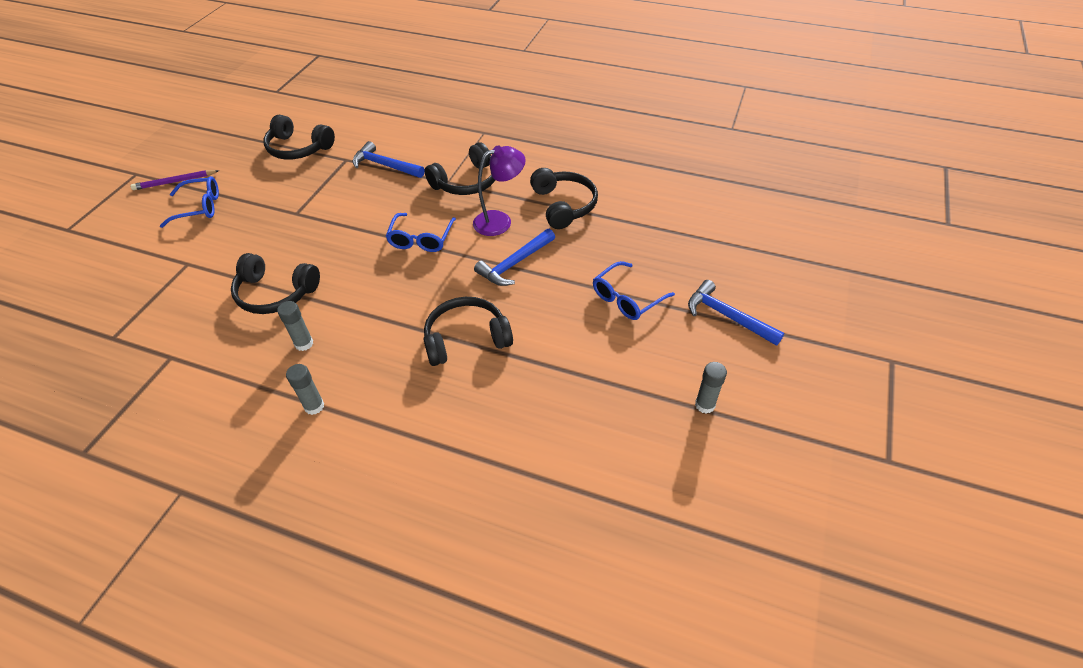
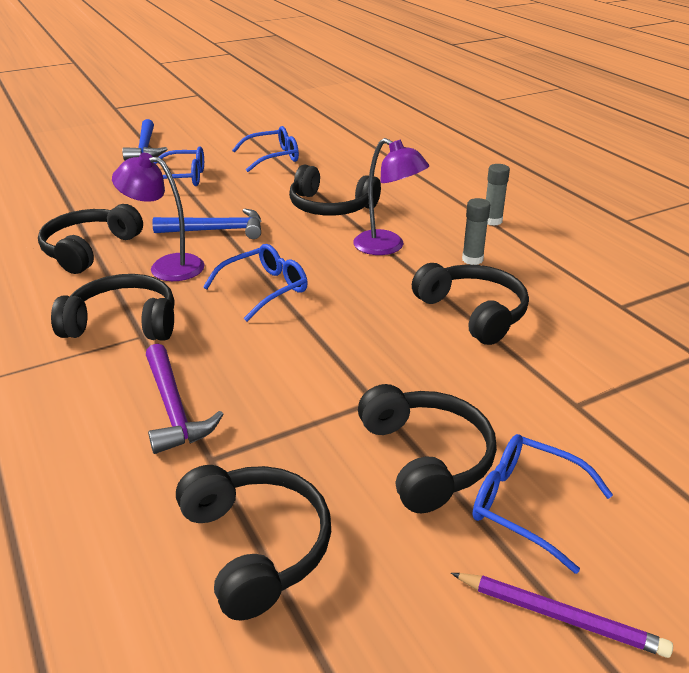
camera: 140 degrees left, 15 degrees down
(253, 203) = (426, 458): none -> black headphones
(378, 319) = (387, 247): none -> purple lamp
(385, 165) = (174, 408): blue hammer -> purple hammer
(603, 380) = (274, 157): none -> blue glasses
(705, 405) = (238, 131): grey glue stick -> none

